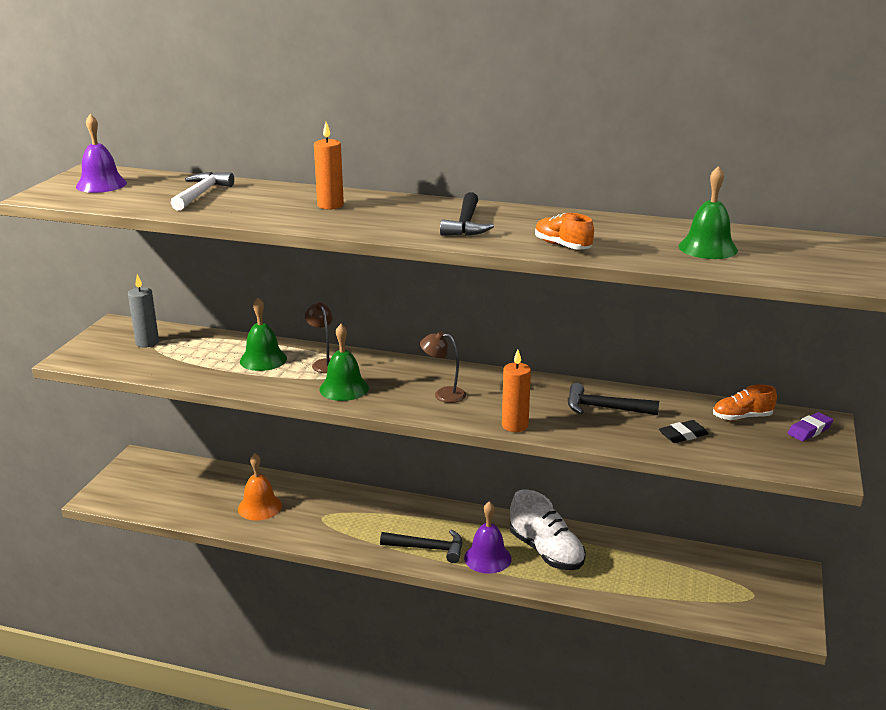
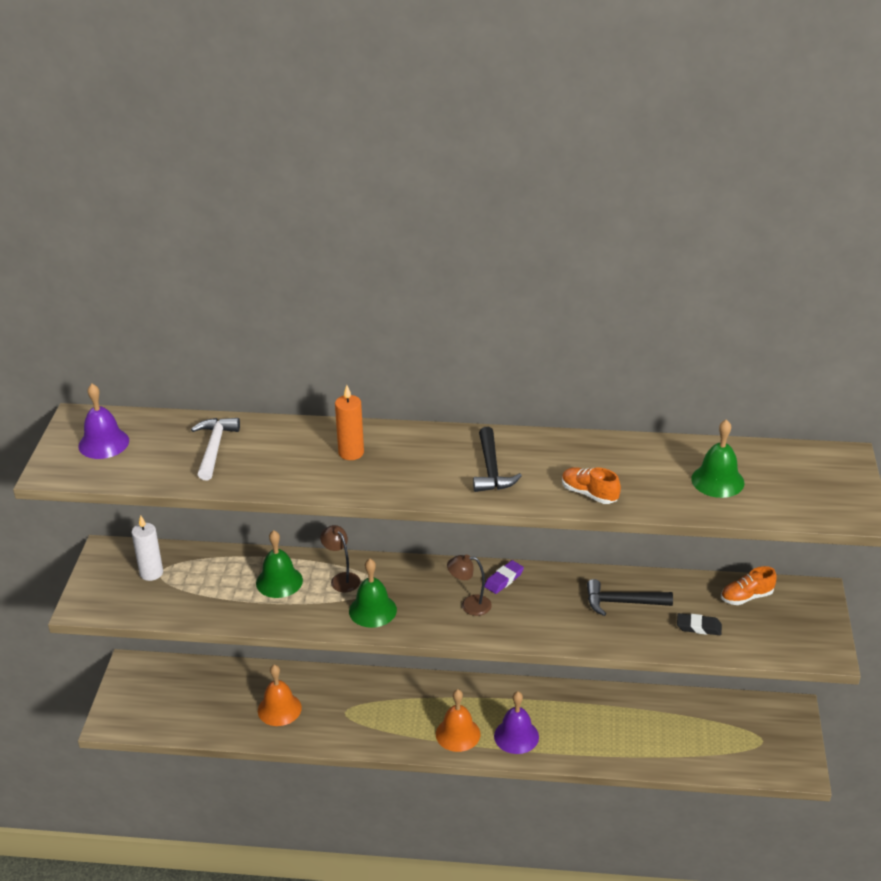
camera: 10 degrees left, 10 degrees up
(147, 342) = (151, 573): grey candle -> white candle
(428, 548) = (458, 734): black hammer -> orange bell
(515, 425) = (546, 636): orange candle -> none
(546, 551) = (568, 720): white shoe -> none
(683, 435) = (698, 627): black eraser -> black eraser turned 45 degrees clockwise
(809, 430) = (807, 605): purple eraser -> purple eraser (503, 579)

